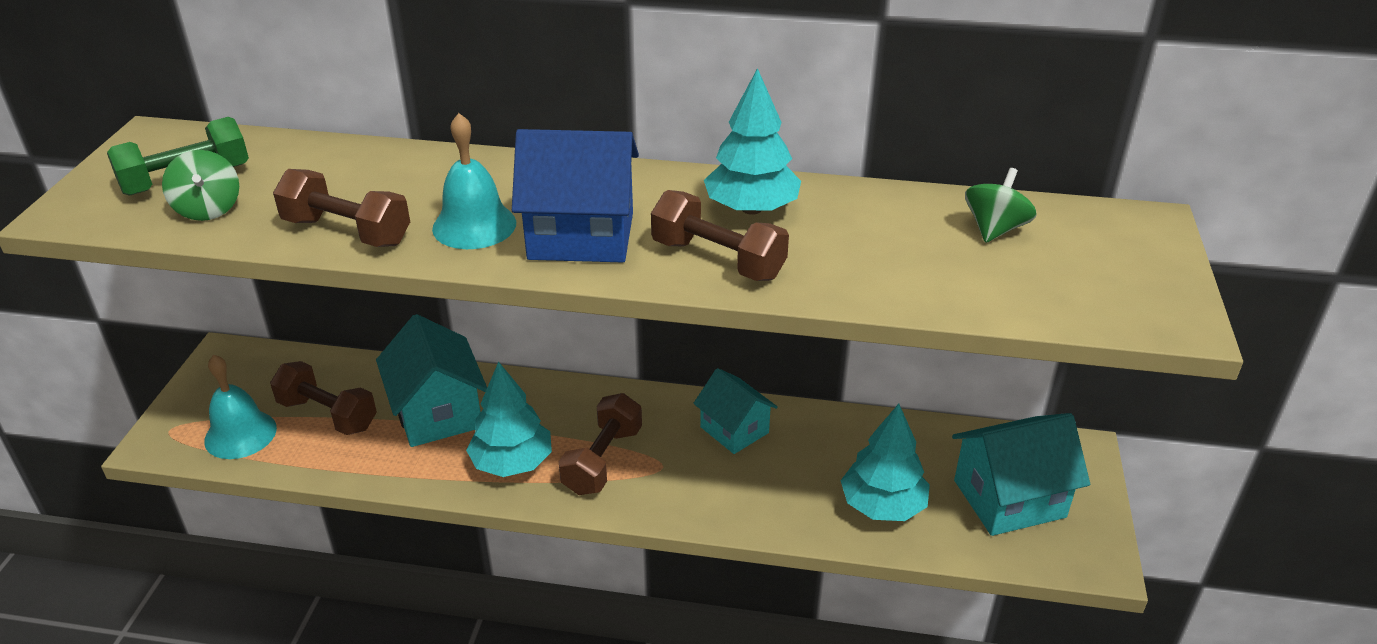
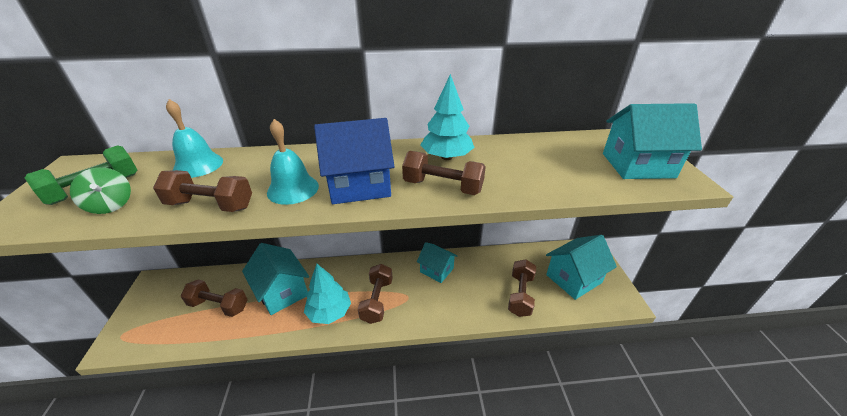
camera: 15 degrees left, 0 degrees up
(240, 434) = (167, 329): turquoise bell -> turquoise bell (198, 165)
(883, 505) = (520, 295): turquoise tree -> brown dumbbell
(994, 229) = (571, 150): green spinning top -> none
(1103, 277) = (637, 165): none -> turquoise house

